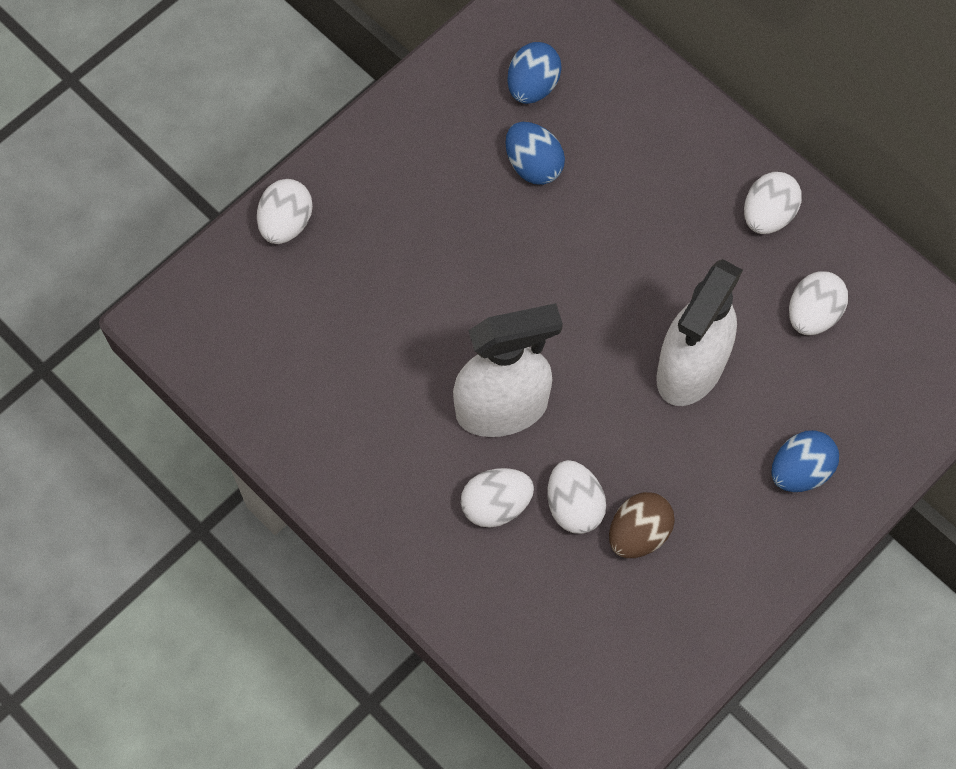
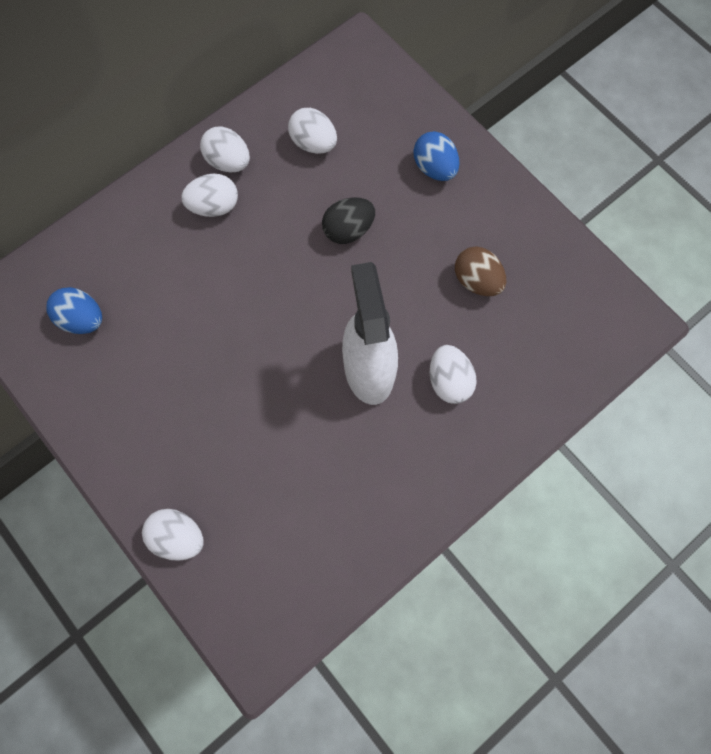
camera: 85 degrees left, 5 degrees up
(533, 165) = (157, 325): blue egg -> none
(574, 506) = (453, 323): white egg -> white egg (214, 206)
(690, 368) = (348, 230): white spray bottle -> black egg

